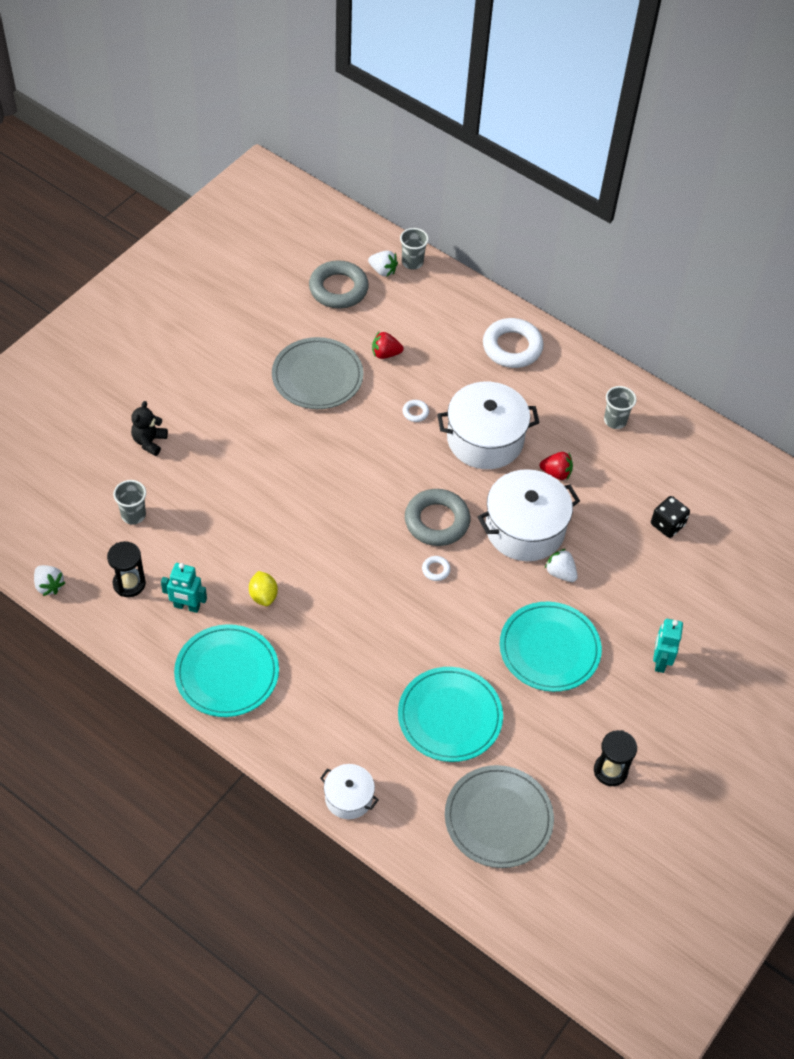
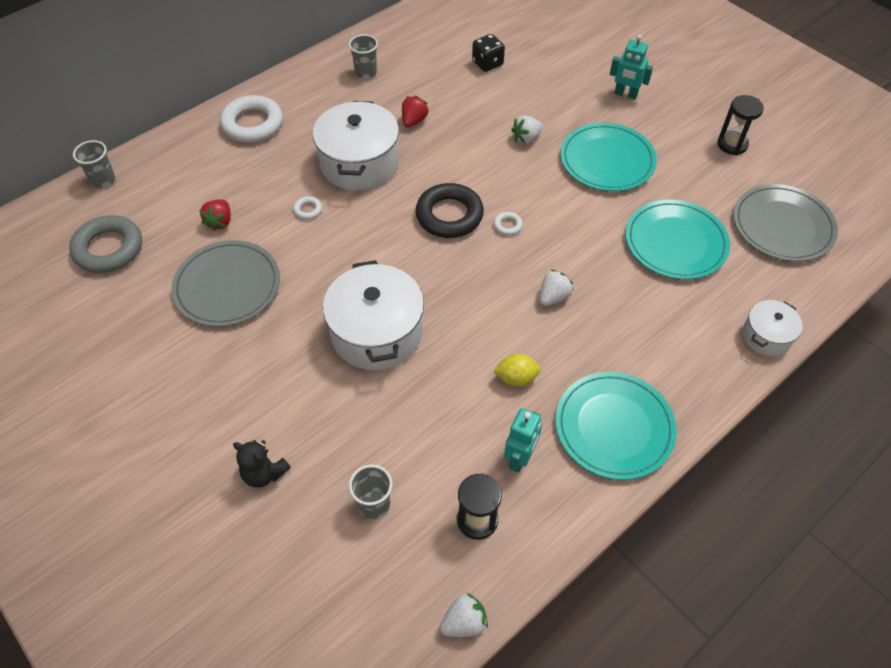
camera: 75 degrees left, 0 degrees up
(383, 271) = (102, 206): white strawberry -> white strawberry (553, 297)
(437, 521) = (449, 215): grey ring -> black ring
(525, 529) = (472, 153): white pot -> white pot (376, 332)

